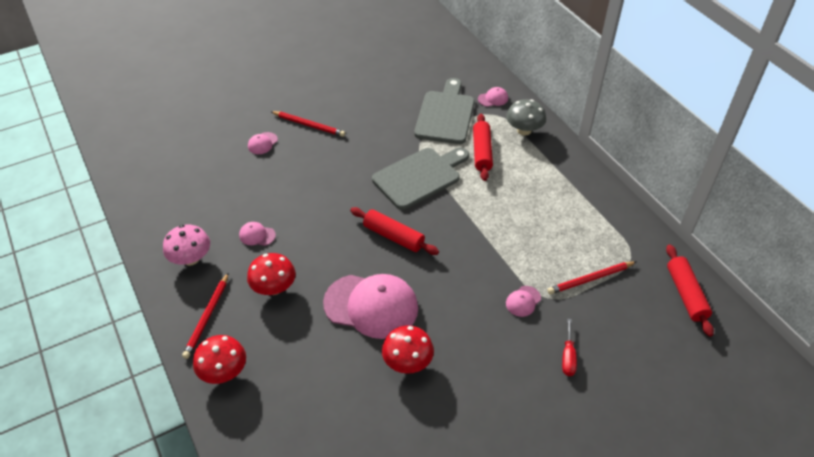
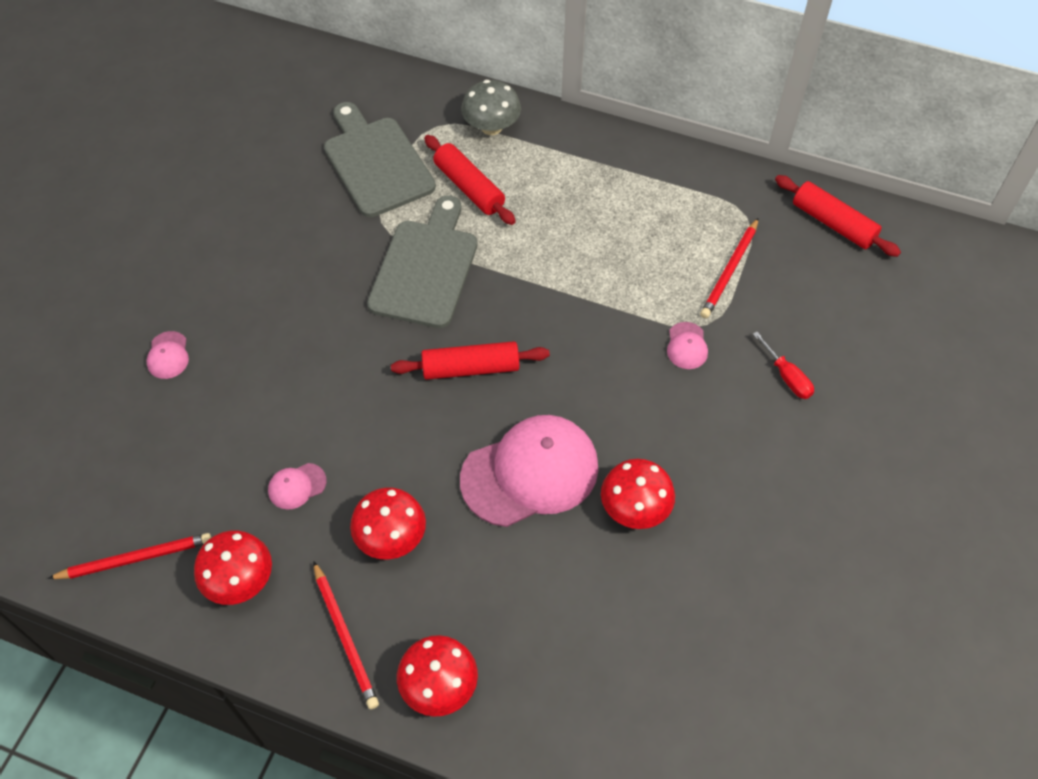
camera: 40 degrees left, 10 degrees up
(191, 258) = (240, 580): pink mushroom -> red mushroom
(309, 125) = (207, 288): red pencil -> red pencil (135, 558)
(493, 99) = (414, 105): pink cap -> none

